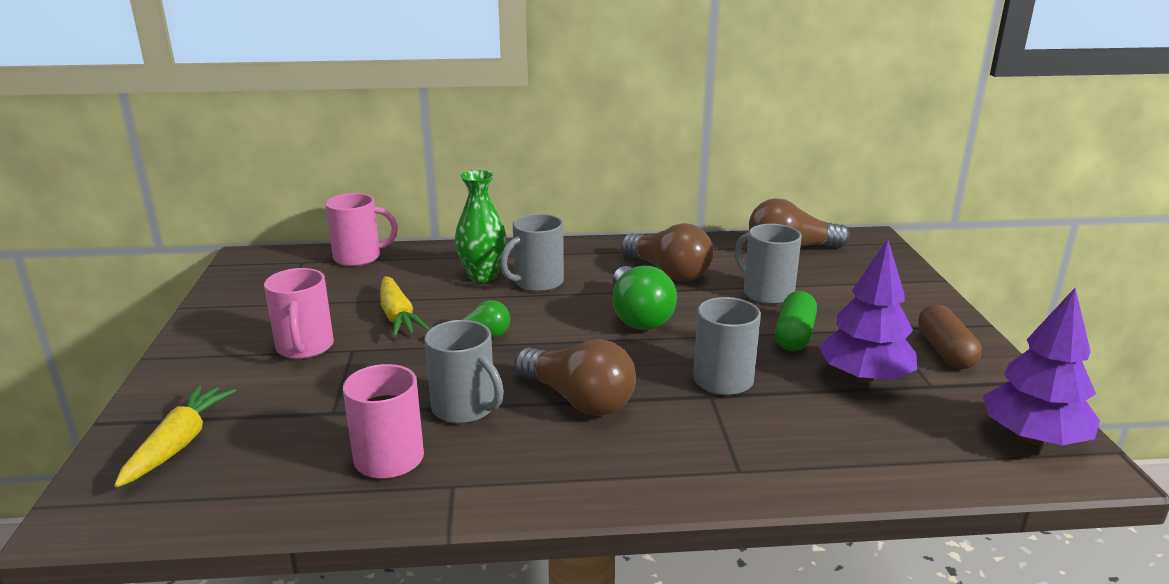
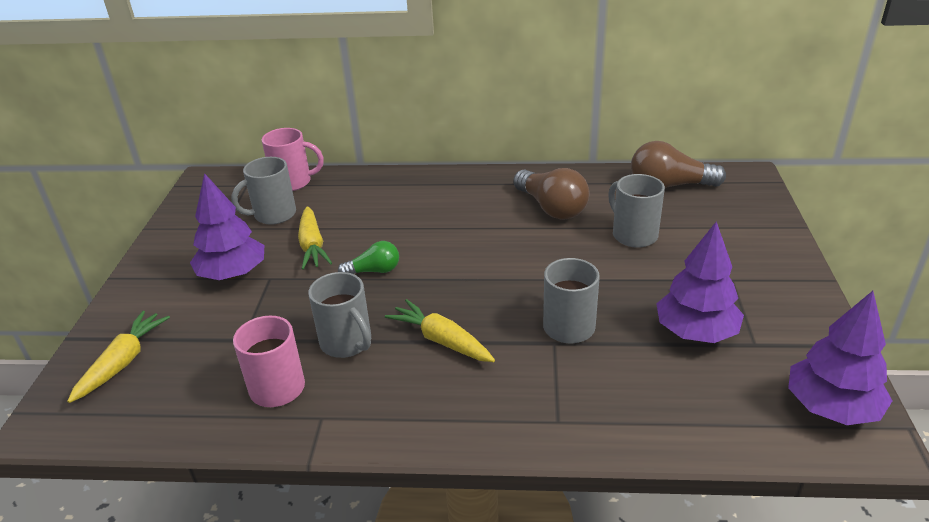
camera: 10 degrees right, 10 degrees up
(305, 347) = (233, 274): pink mug -> purple tree
(482, 276) = (390, 206): green vase -> none
(537, 283) = (435, 215): grey mug -> grey mug (273, 215)
(578, 400) = (441, 340): brown light bulb -> yellow carrot
(638, 316) = (513, 255): green light bulb -> none
(794, 335) = (645, 282): green capsule -> none
(945, 351) = (780, 307): brown capsule -> none

